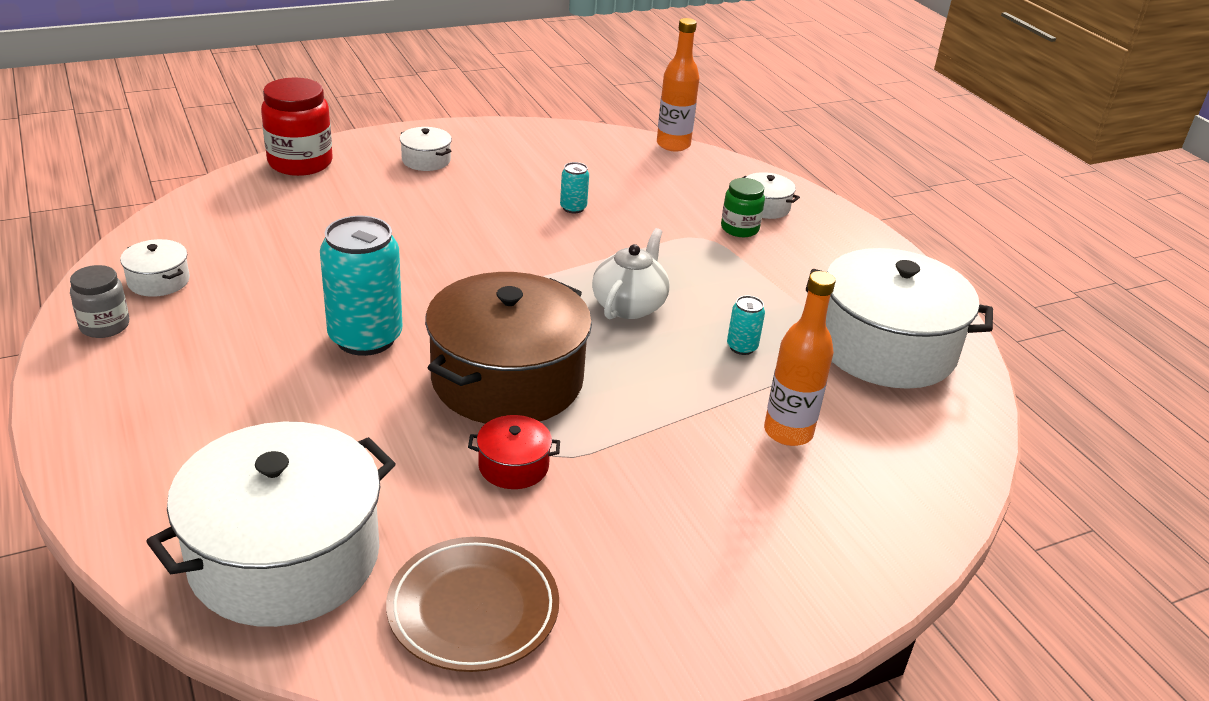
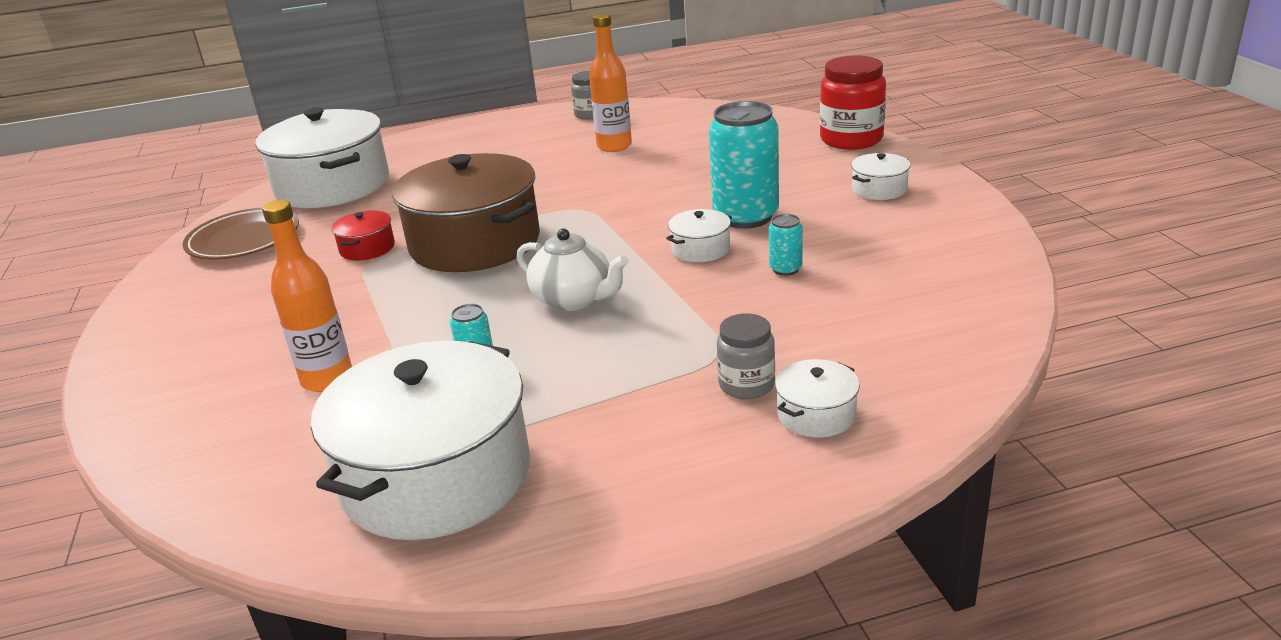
camera: 105 degrees right, 5 degrees down
(158, 281) = (645, 120): white pot -> white pot (700, 249)
(365, 338) = (552, 188): turquoise can -> turquoise can (745, 217)
(673, 145) = (1004, 345): orange bottle -> orange bottle (614, 146)
(739, 229) = (746, 385): green jar -> grey jar

